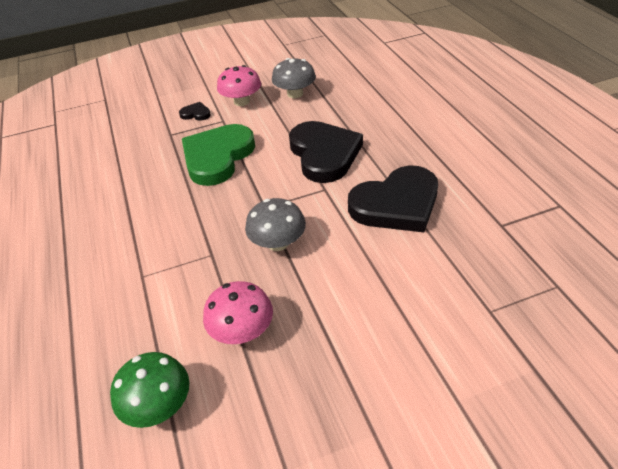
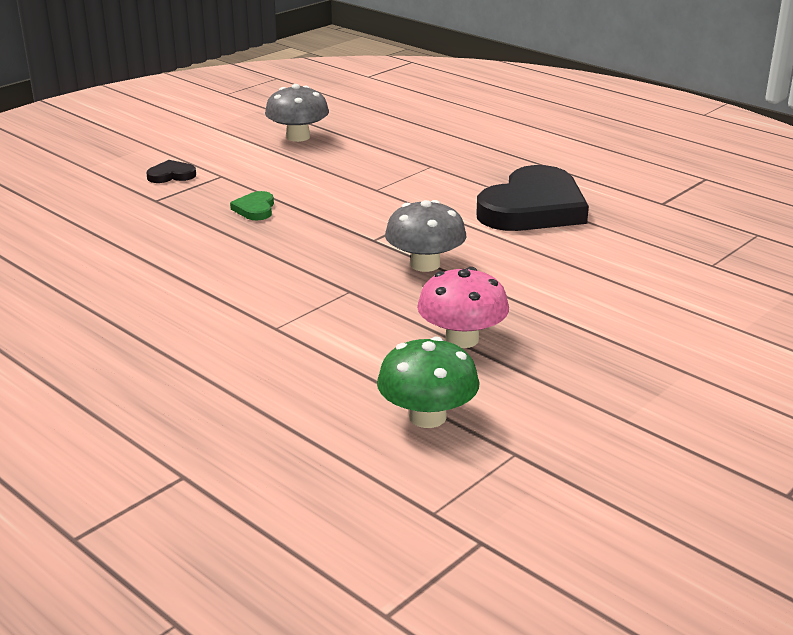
camera: 30 degrees left, 15 degrees down
(217, 157) = (255, 209): green heart -> green heart, size x0.41
(241, 101) = (228, 154): pink mushroom -> none
(324, 154) = (399, 183): black heart -> none

